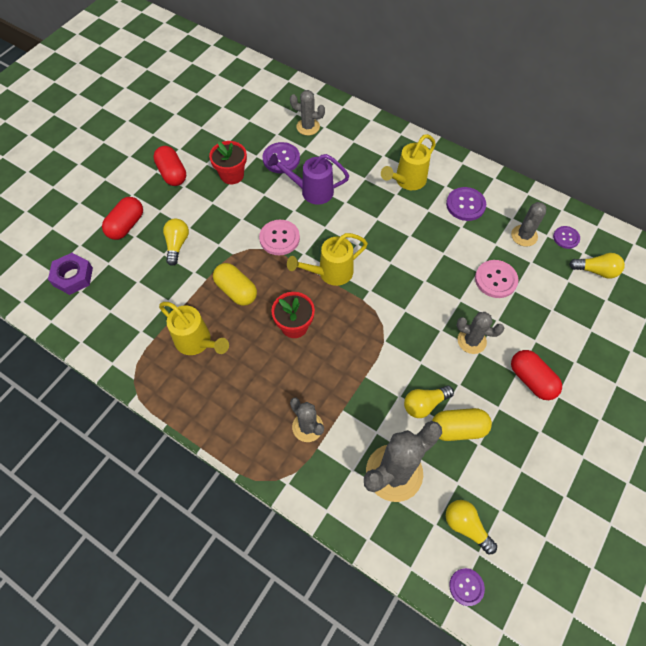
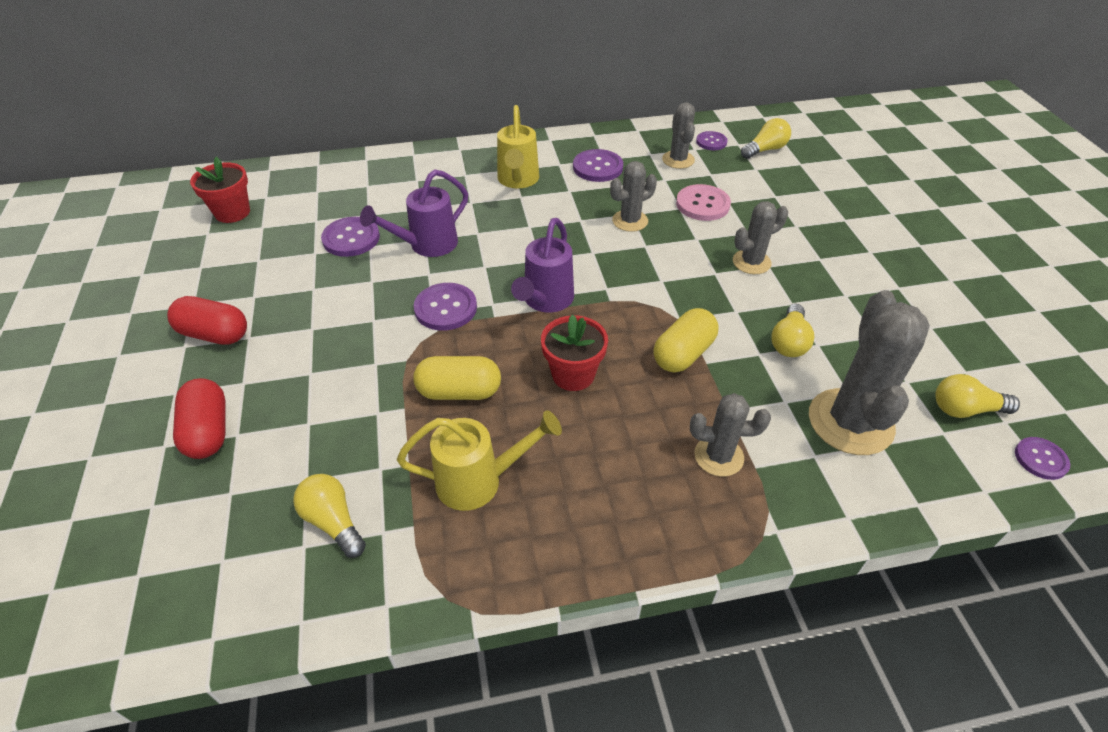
camera: 45 degrees left, 15 degrees down
(73, 276) = (186, 552): purple nut -> none
(177, 244) = (316, 401): yellow light bulb -> yellow light bulb (333, 521)
(232, 175) = (305, 287): red flower pot -> red flower pot (232, 212)
(279, 238) = (445, 308): pink button -> purple button
(308, 127) = (347, 195): grey cactus -> grey cactus (630, 221)
(330, 273) = (545, 301): yellow watering can -> purple watering can
(458, 429) = (842, 338): yellow capsule -> yellow capsule (683, 354)
(531, 380) = (836, 255): red capsule -> none

